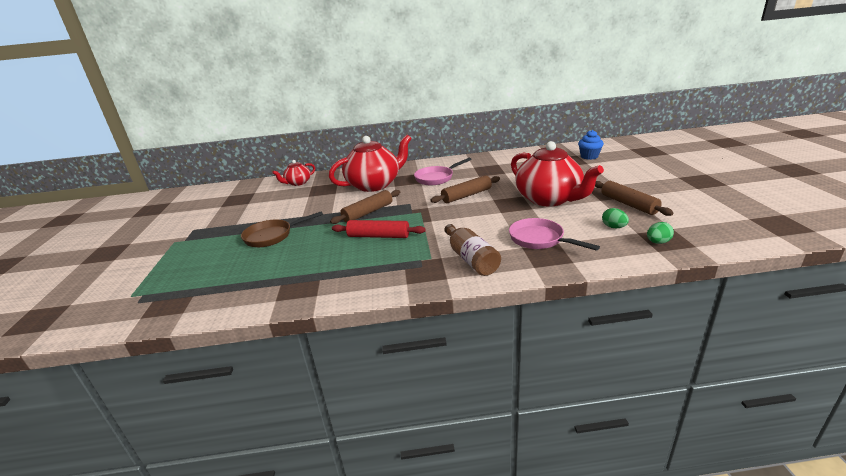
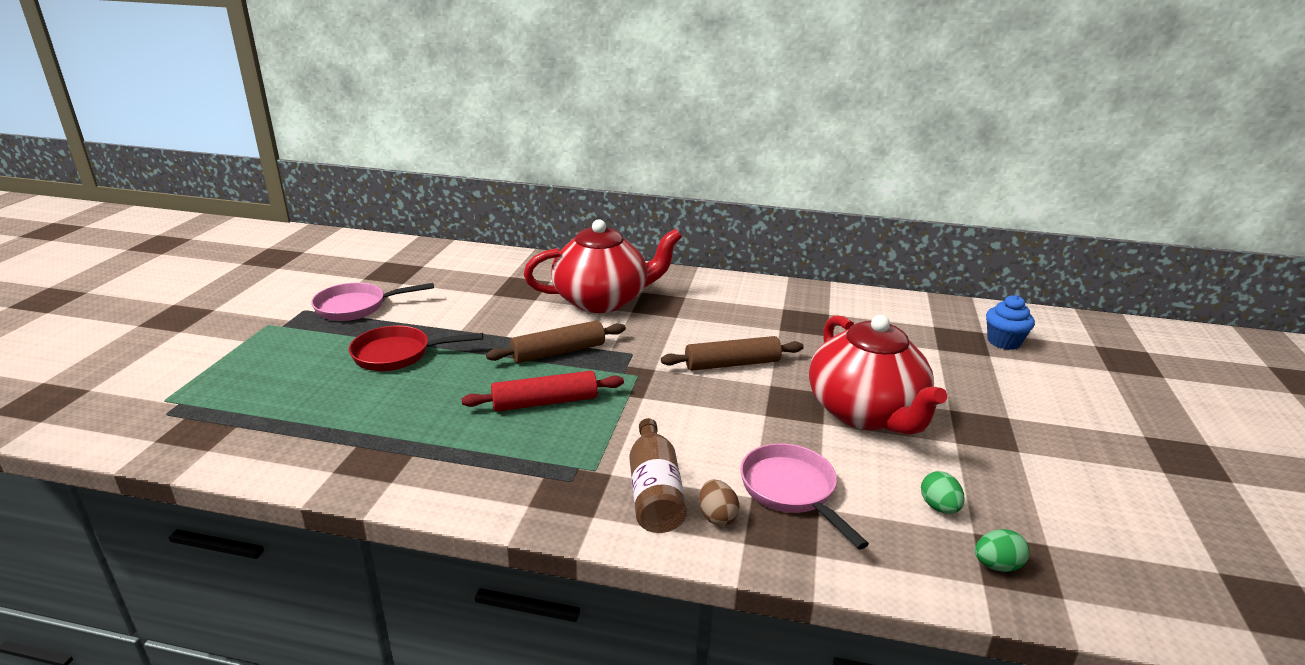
camera: 15 degrees right, 0 degrees up
(272, 236) = (398, 354): brown pan -> red pan
(298, 183) = (493, 265): red teapot -> none
(378, 236) = (545, 402): red rolling pin -> red rolling pin turned 45 degrees counterclockwise
(436, 178) = (707, 314): pink pan -> pink pan (356, 307)
(511, 260) = (717, 517): none -> brown egg
(628, 204) = (1002, 467): brown rolling pin -> none

